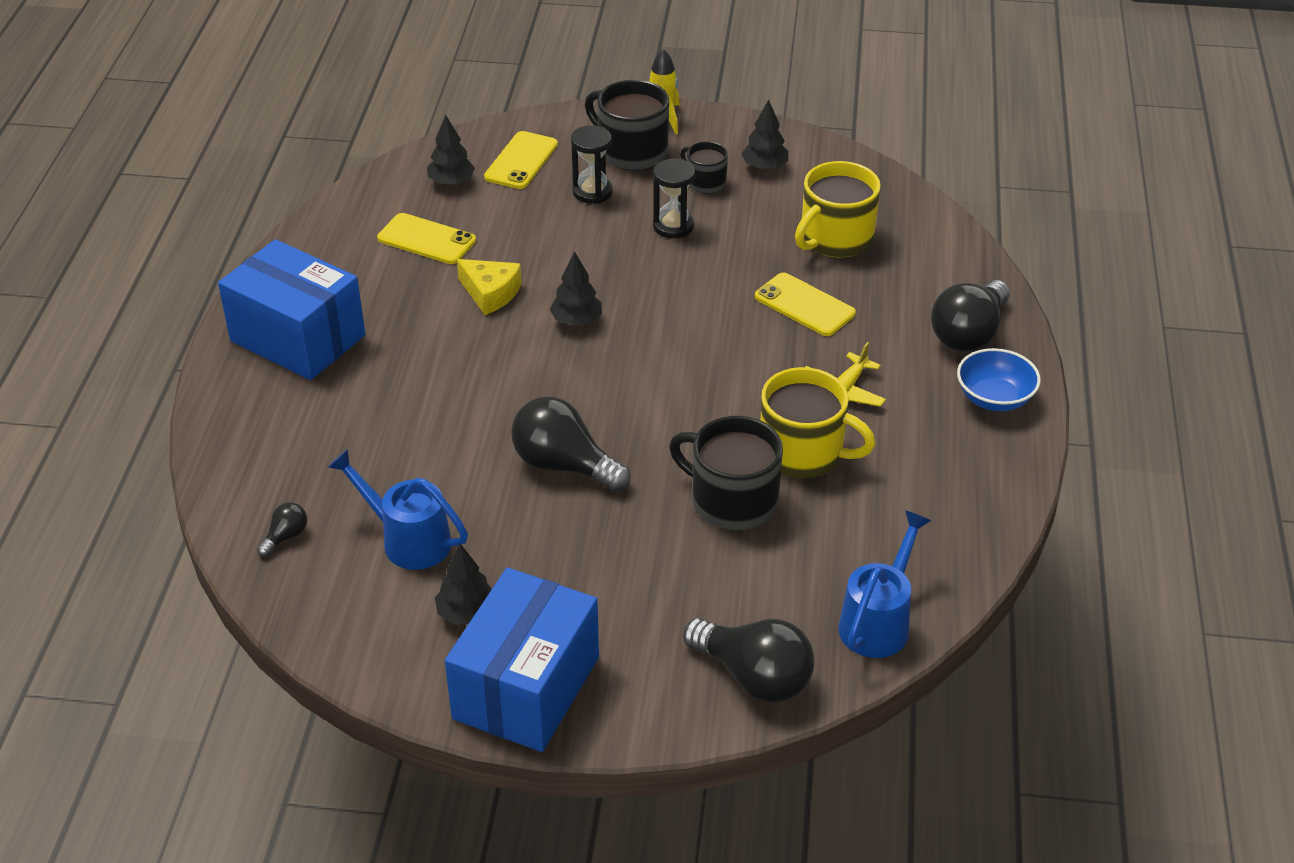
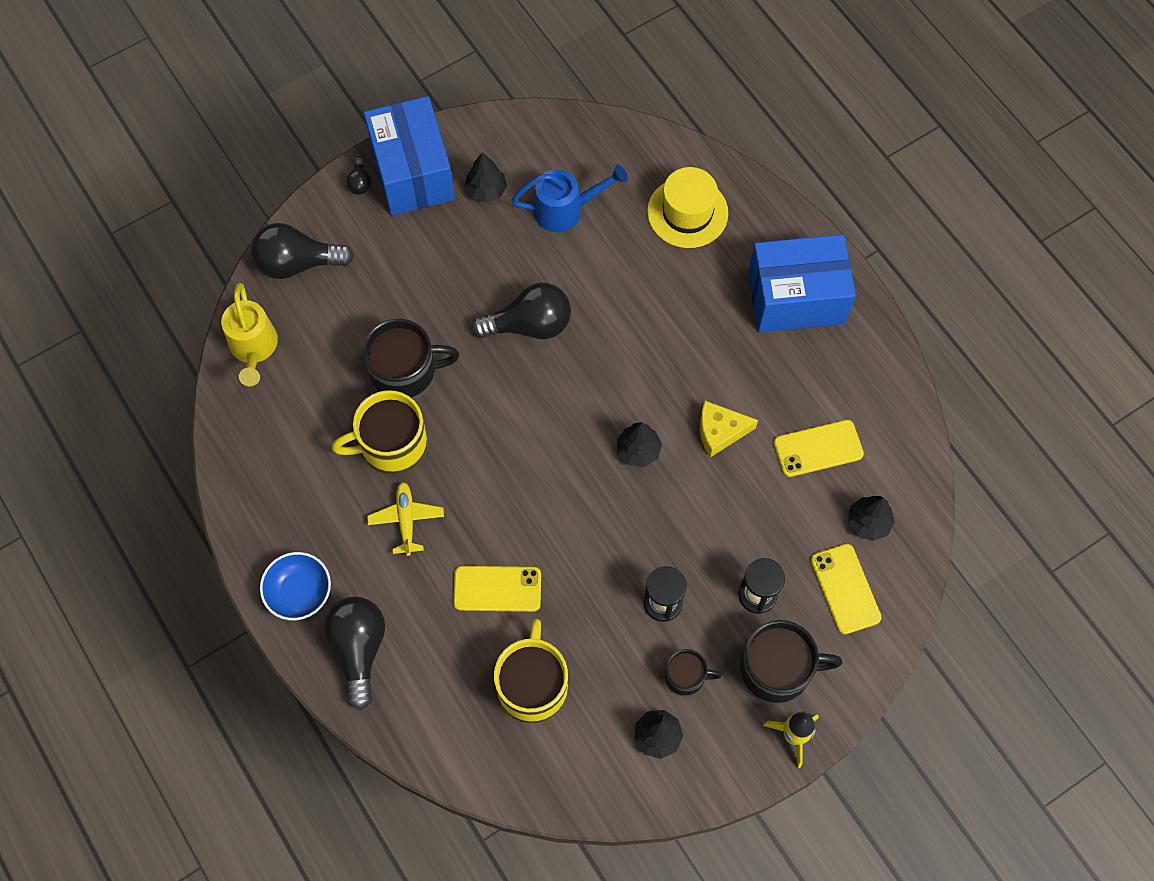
camera: 140 degrees right, 25 degrees up
(285, 537) = (634, 163): black light bulb -> black light bulb (360, 183)
(295, 460) = (687, 212): none -> yellow hat
(879, 621) = (254, 348): blue watering can -> yellow watering can

